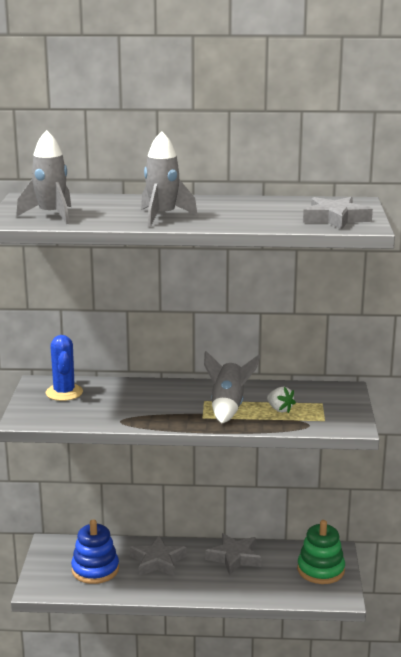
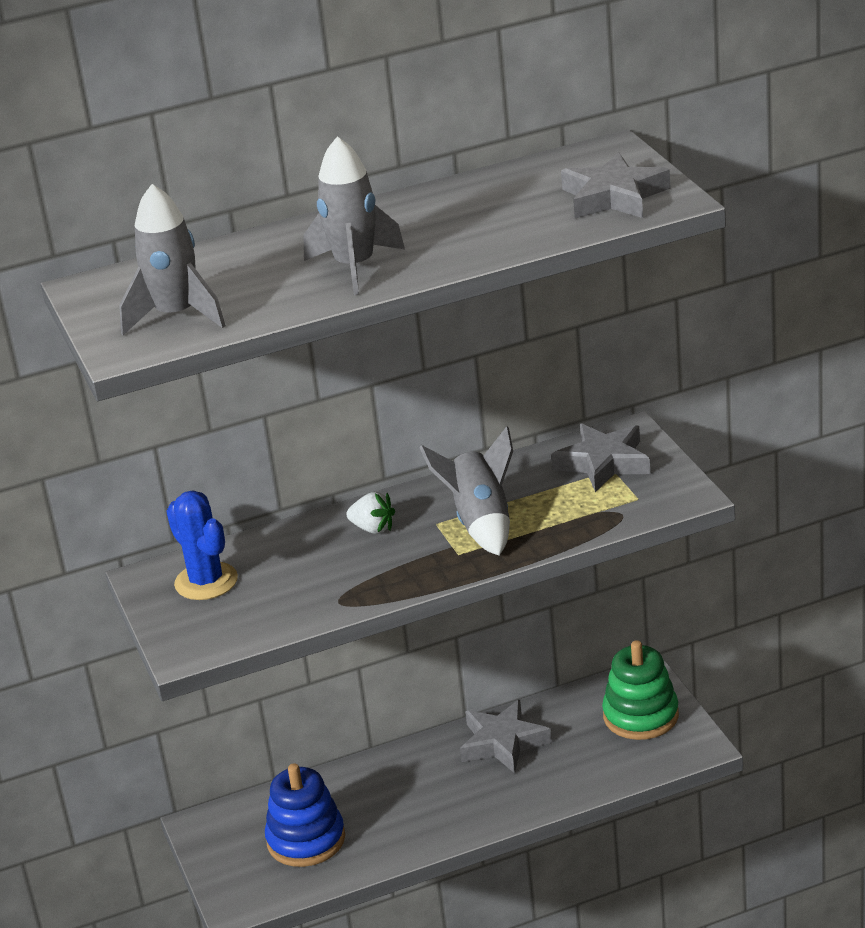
camera: 20 degrees left, 10 degrees up
(157, 561) = (392, 791): grey star -> grey star (603, 463)
(280, 409) = (560, 502): white strawberry -> white strawberry (373, 528)

